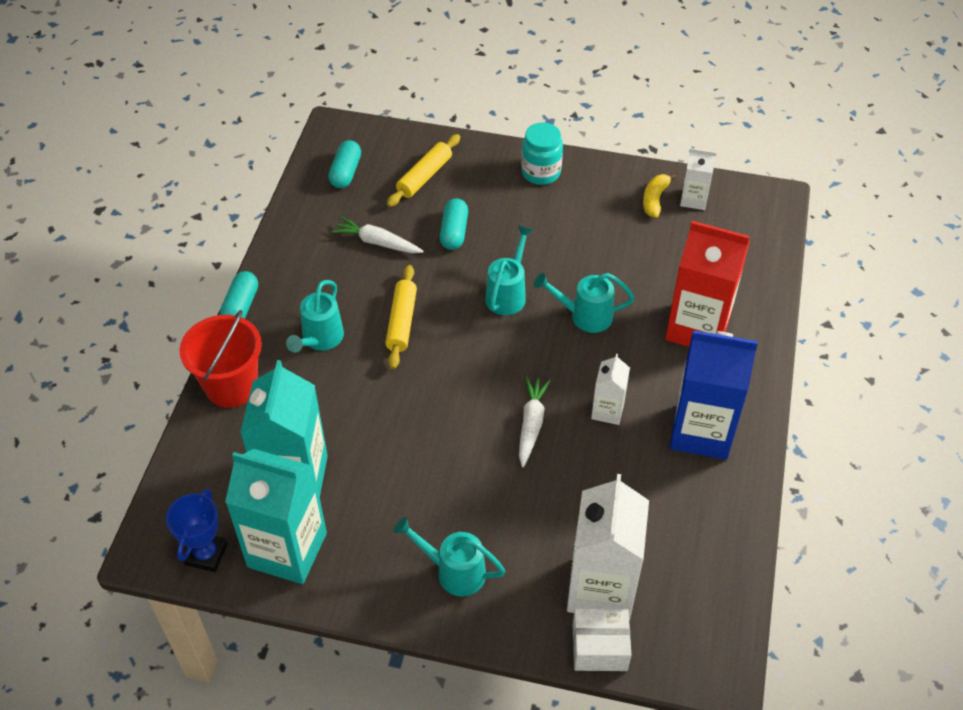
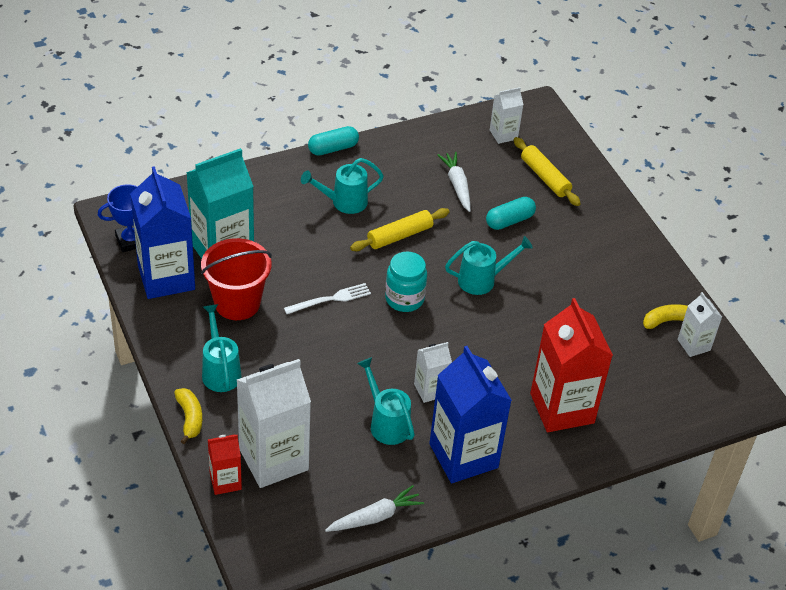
camera: 50 degrees right, 5 degrees down
(231, 386) = (265, 180): red bucket -> red bucket (237, 303)
(287, 550) = (166, 277): turquoise carton -> blue carton
(345, 172) = (503, 134): turquoise capsule -> white carton
(424, 176) = (545, 177): yellow rolling pin -> yellow rolling pin turned 60 degrees clockwise
(435, 424) = (330, 299): none -> white fork
(495, 635) = (190, 418): none -> yellow banana
(531, 424) = (377, 352): white carrot -> white carrot (375, 517)
(541, 172) = (620, 239): turquoise jar -> turquoise jar (404, 299)
(585, 316) = (506, 334): turquoise watering can -> turquoise watering can (386, 423)
(599, 647) = (225, 481): white box -> red carton

